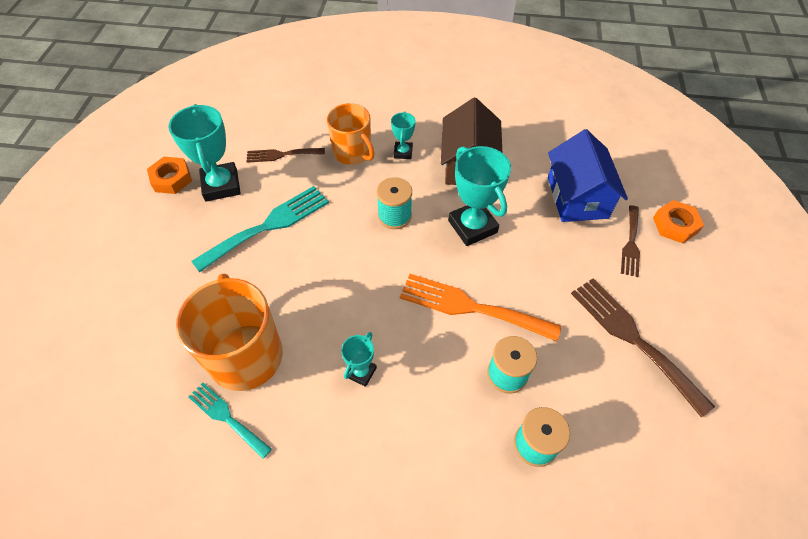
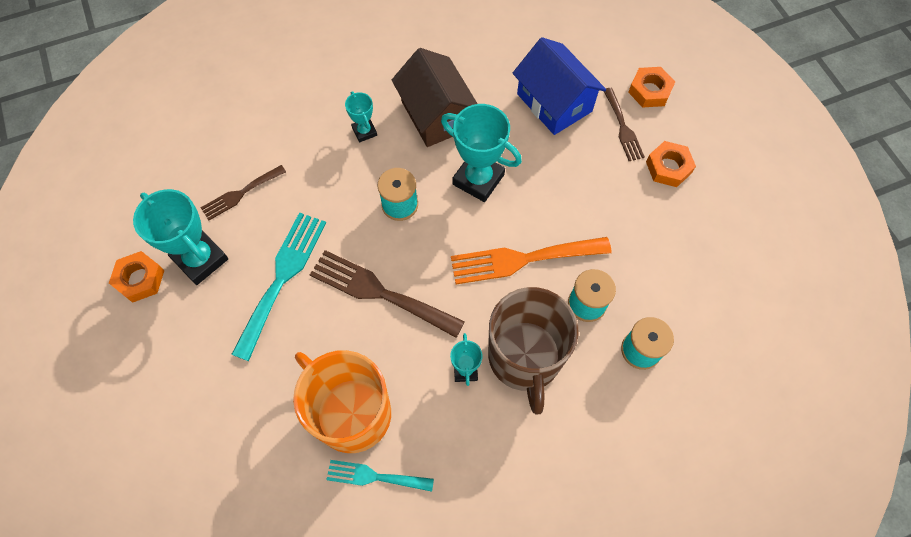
camera: 30 degrees left, 10 degrees up
(353, 153) = (314, 156): orange mug -> none
(420, 390) = (525, 358): none -> brown mug
(632, 338) = (667, 217): brown fork -> brown fork (379, 292)
(658, 296) = (668, 167): none -> orange nut

